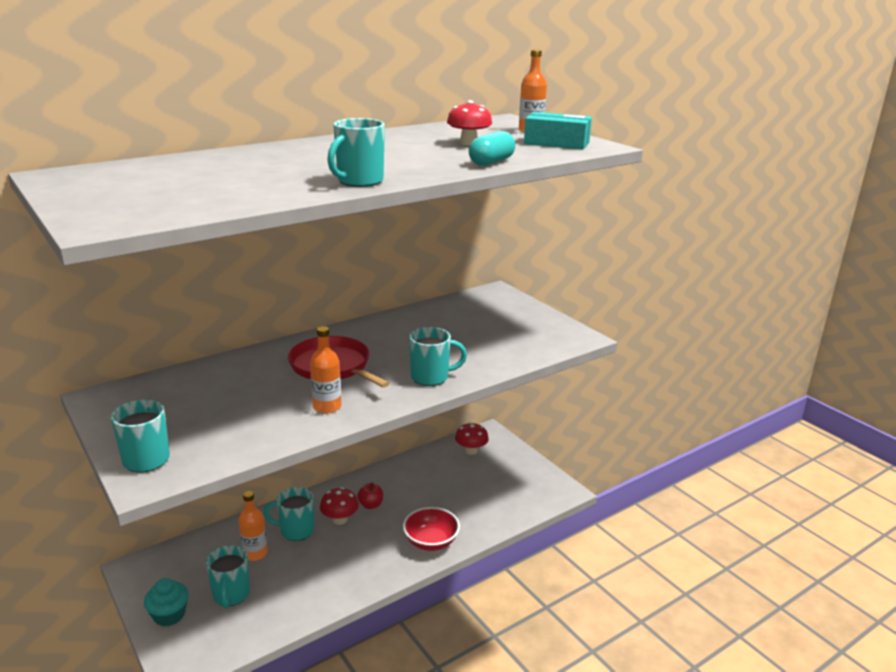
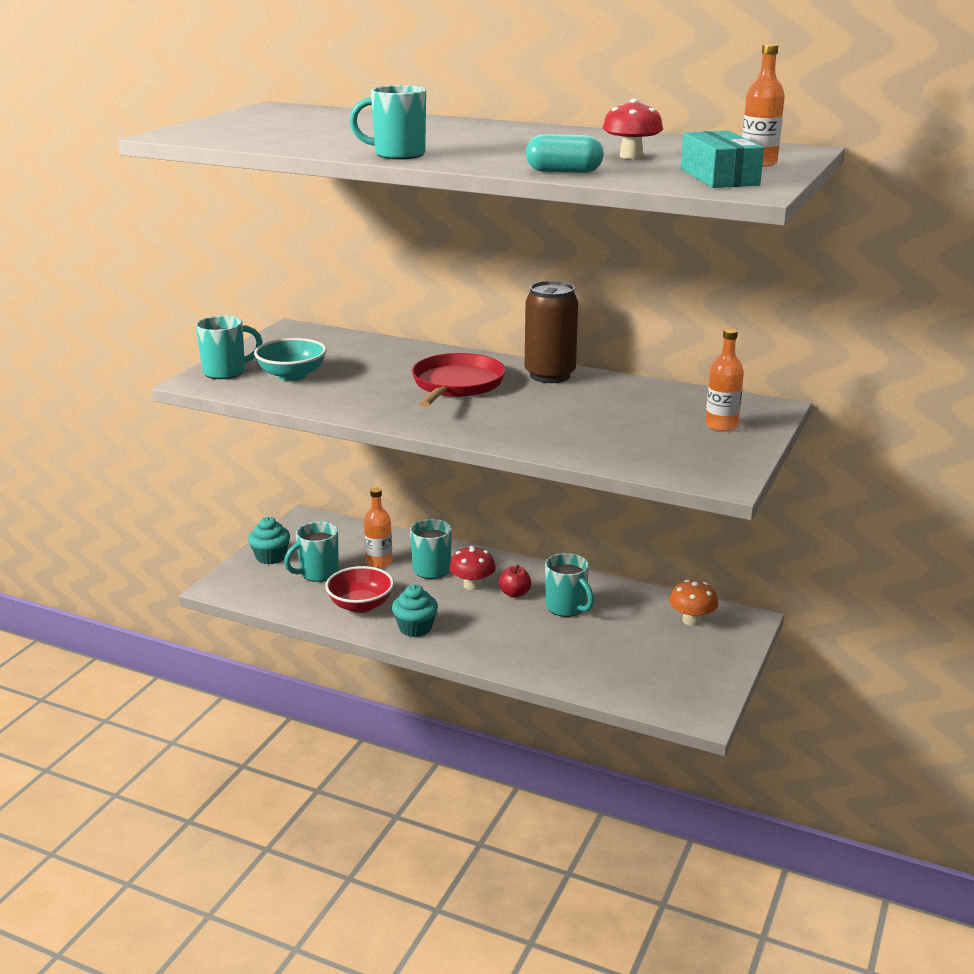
camera: 60 degrees right, 0 degrees up
(209, 428) = (292, 375): none -> turquoise bowl
(327, 407) = (379, 404): orange bottle -> orange bottle (721, 425)
(363, 331) = (550, 375): none -> brown can
(366, 570) = (415, 628): none -> turquoise cupcake
(431, 377) = (497, 429): turquoise mug -> turquoise mug (566, 608)
(431, 542) = (498, 650): red bowl -> red bowl (360, 605)
(471, 450) = (691, 620): red mushroom -> orange mushroom

